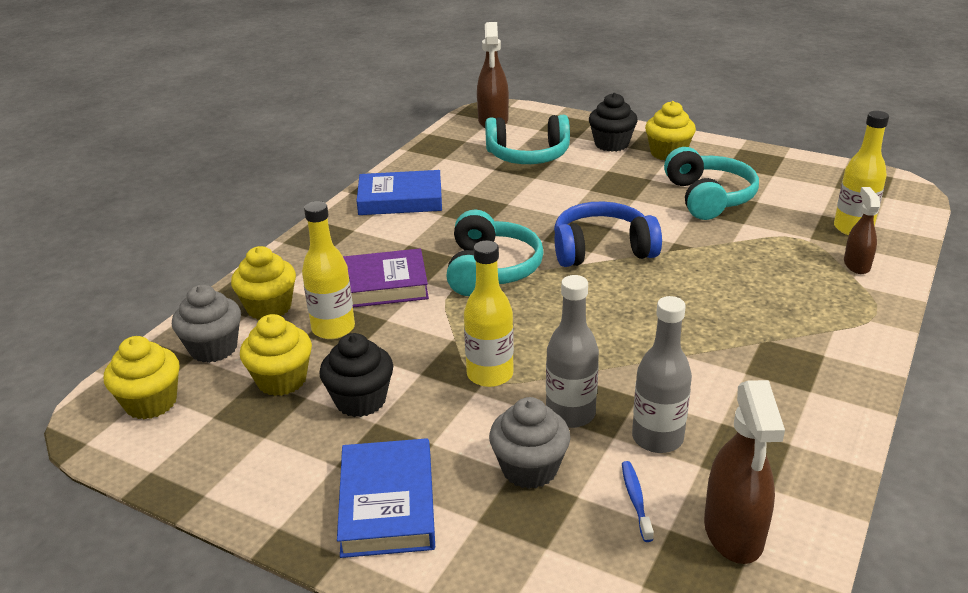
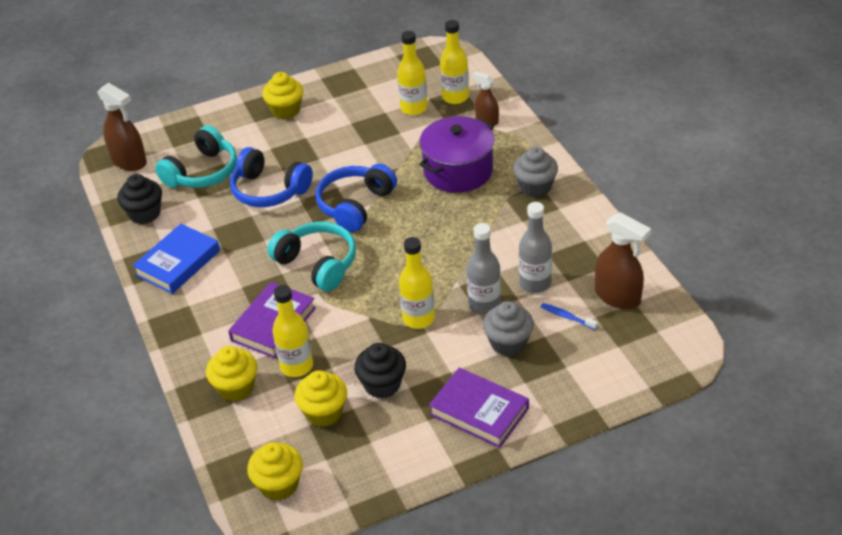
camera: 50 degrees left, 10 degrees up
(213, 348) = (252, 433): grey cupcake -> grey cupcake (535, 187)
(387, 504) = (479, 411): blue book -> purple book
(553, 196) = (269, 190): none -> blue headphones
(611, 144) = (240, 126): black cupcake -> black cupcake (145, 214)
(708, 198) = (357, 128): turquoise headphones -> none
(750, 286) = (458, 171): none -> purple pot
(791, 213) = (414, 108): none -> yellow bottle

